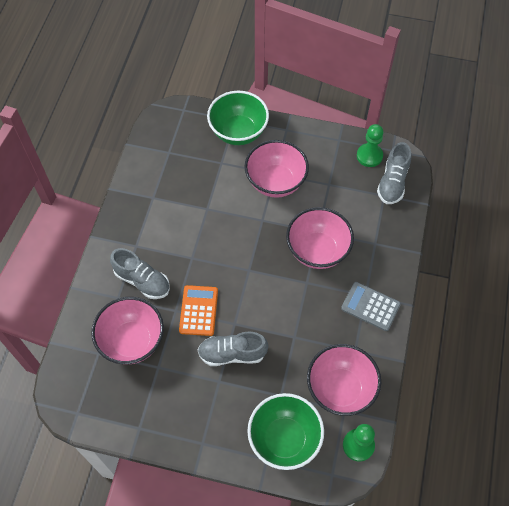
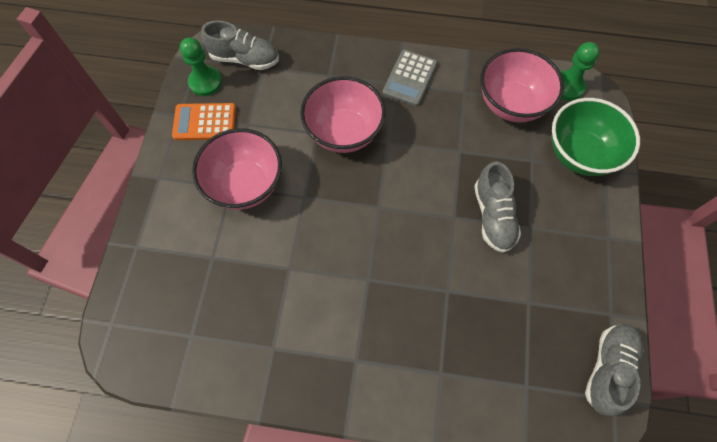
camera: 95 degrees left, 5 degrees up
(132, 341) = (500, 342): pink bowl -> none
(142, 281) = (410, 342): grey shoe -> grey shoe (608, 369)
(199, 310) = (443, 261): orange calculator -> orange calculator (205, 122)
(238, 132) = (159, 239): green bowl -> none

